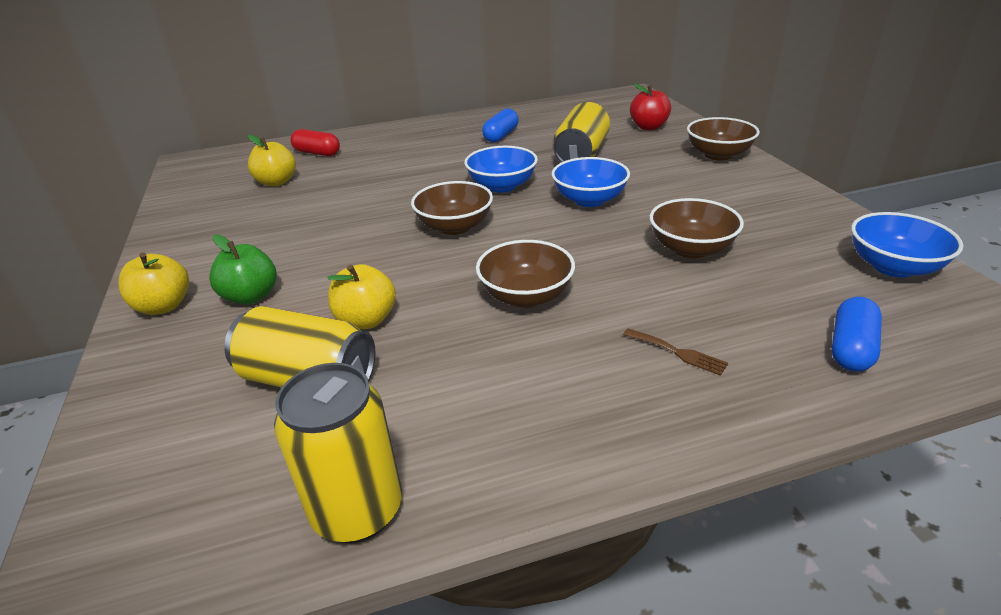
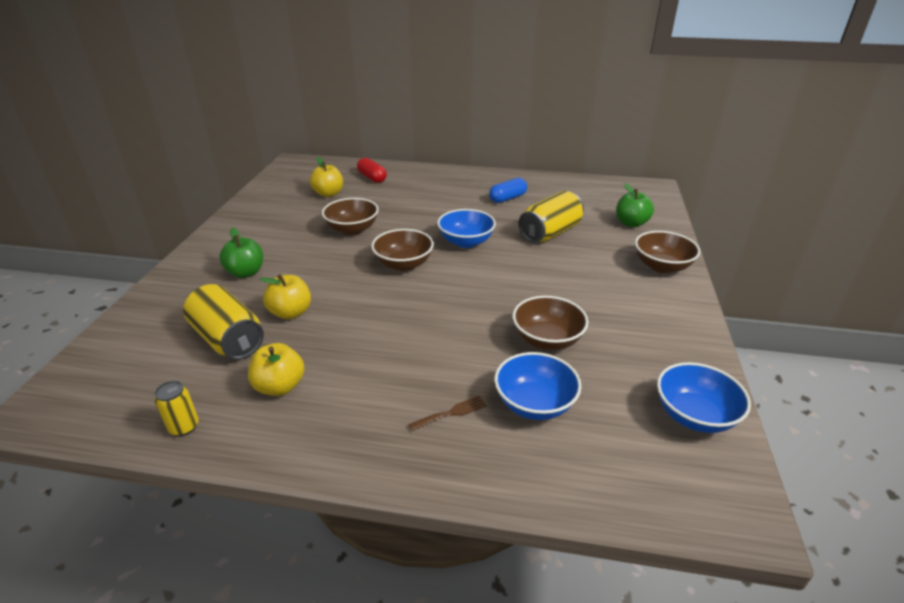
camera: 25 degrees right, 0 degrees up
(164, 306) = (199, 262): yellow apple -> yellow apple (280, 386)
(358, 510) = (184, 427): yellow can -> yellow can, size x0.52
(526, 296) = (397, 333): brown bowl -> brown bowl (352, 229)
(589, 200) = (515, 273): blue bowl -> blue bowl (534, 404)
(648, 127) = (631, 223): red apple -> green apple
(678, 352) = (451, 413): brown fork -> brown fork turned 90 degrees counterclockwise
(851, 348) = (577, 463): blue capsule -> none

